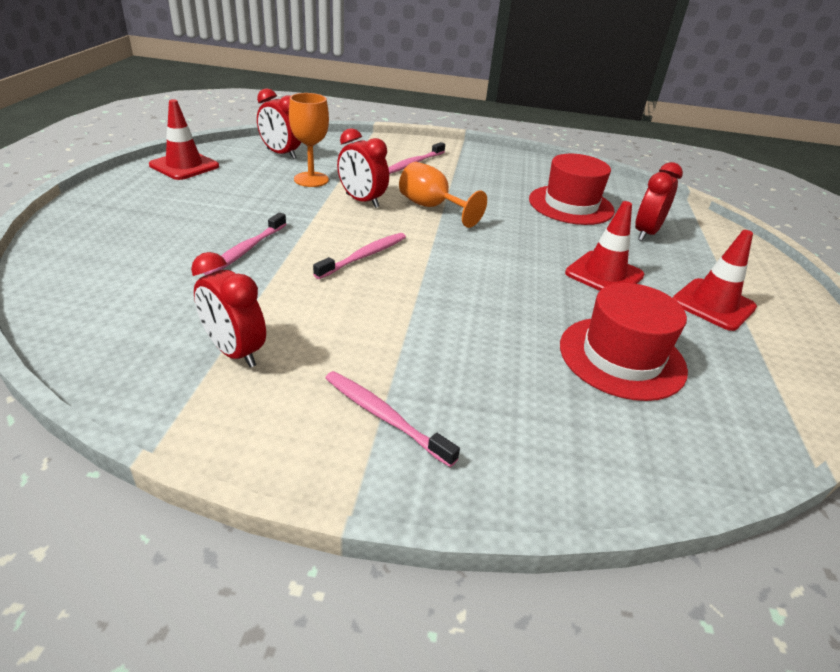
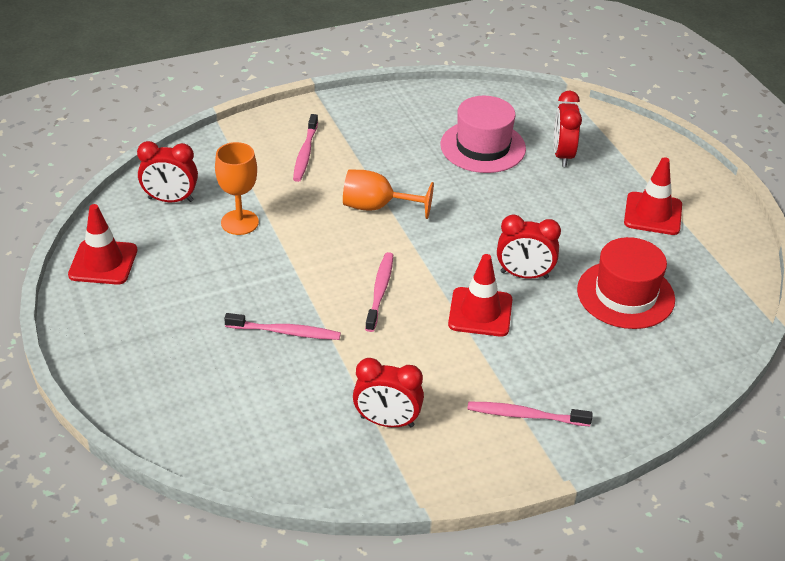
camera: 30 degrees left, 5 degrees up
(246, 250) = (285, 332): pink toothbrush -> pink toothbrush turned 75 degrees counterclockwise
(362, 201) = (312, 228): red clock -> red clock (524, 275)
(571, 205) = (483, 147): red hat -> pink hat
(604, 274) = (564, 220): red traffic cone -> red traffic cone (480, 312)

